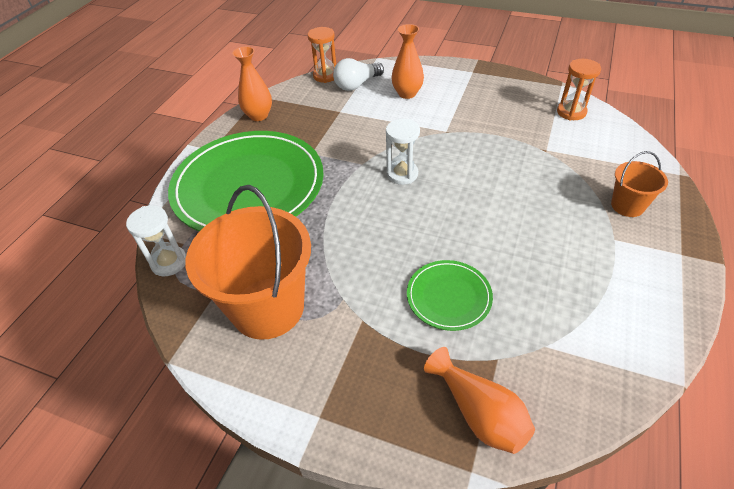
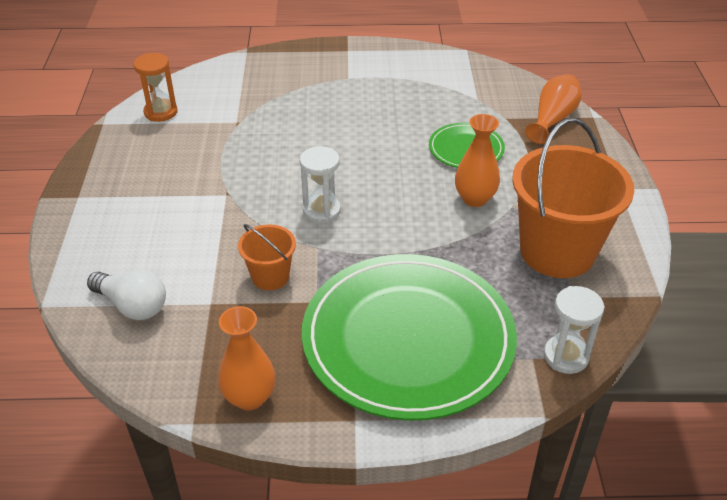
camera: 115 degrees left, 5 degrees down
(325, 76) = (111, 353): orange hourglass -> none
(407, 93) = (148, 246): orange vase -> orange vase (475, 199)
(627, 206) = (303, 74): orange bucket -> orange bucket (270, 276)

